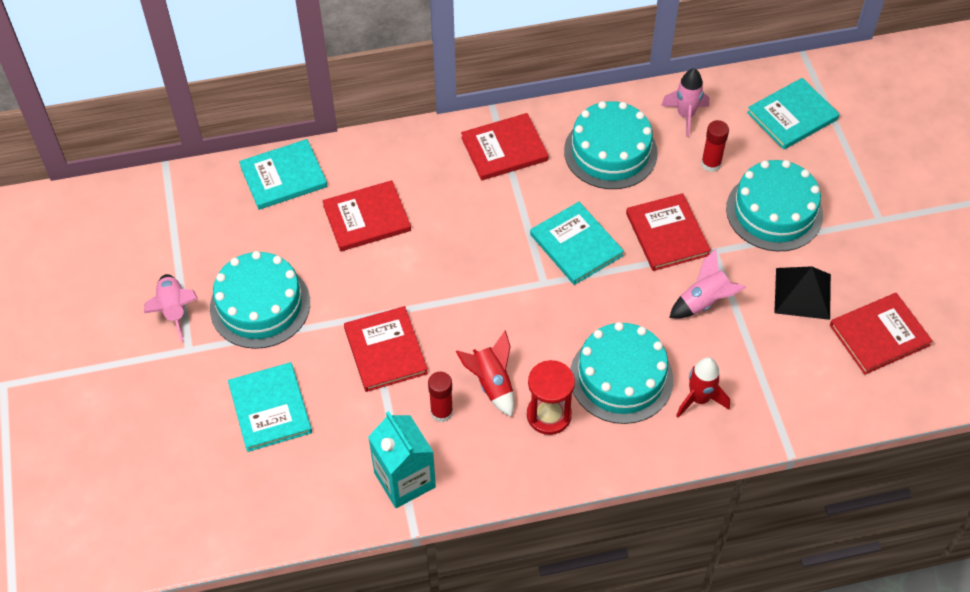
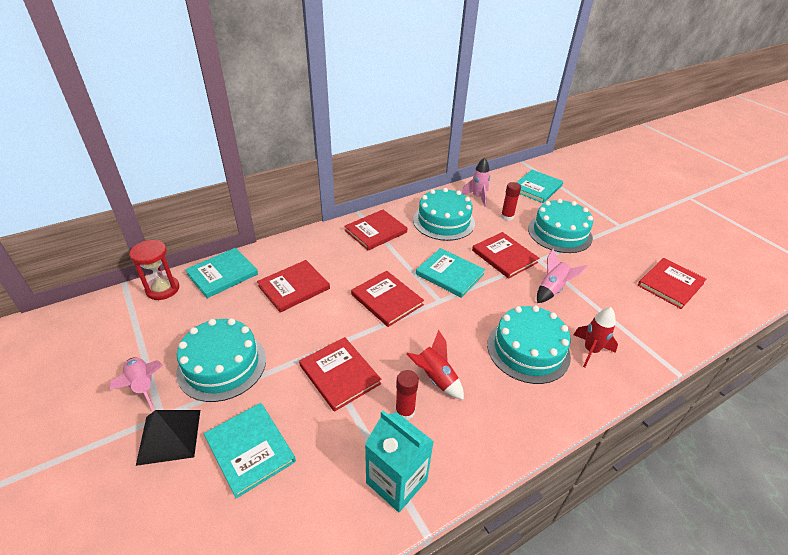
camera: 20 degrees left, 15 degrees down
(477, 265) = (387, 300): none -> red book
(549, 415) = (491, 391): red hourglass -> red hourglass (162, 289)
(802, 293) = (608, 271): black pyramid -> black pyramid (169, 436)

